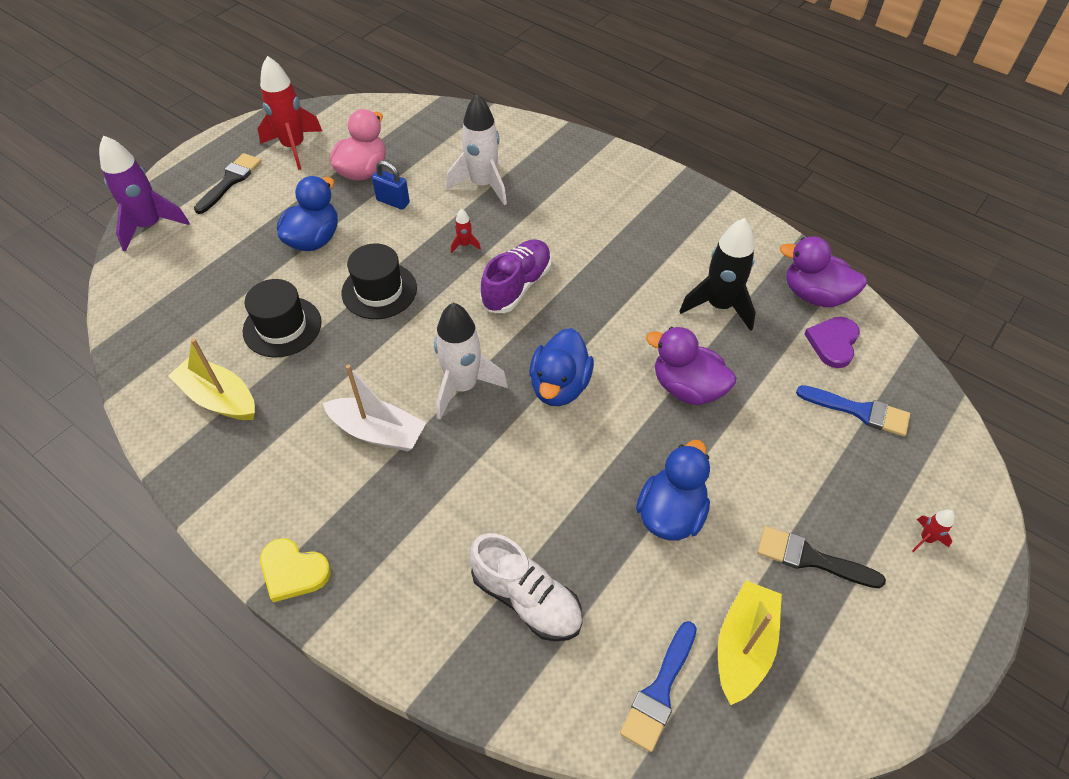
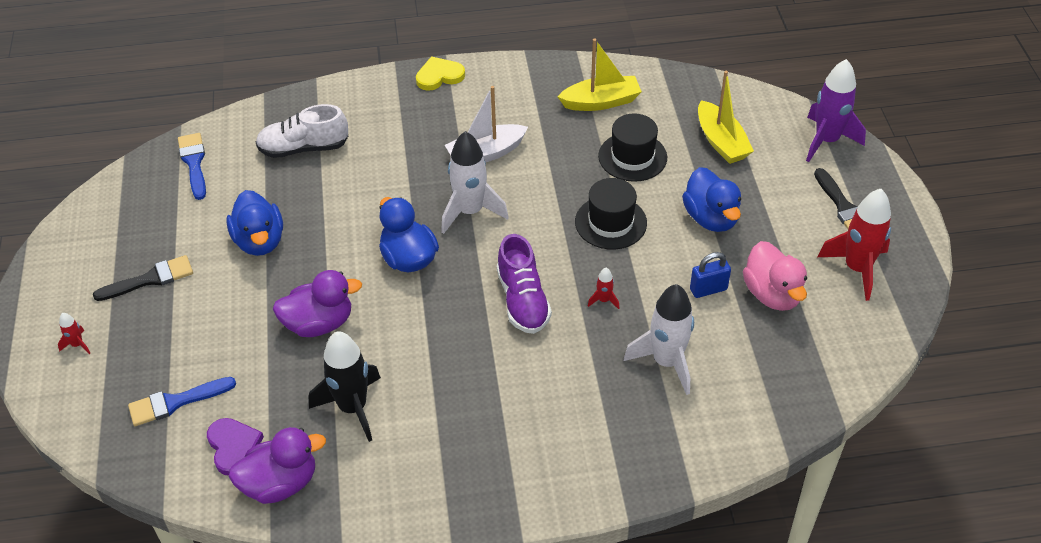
camera: 135 degrees right, 5 degrees down
(743, 646) = (161, 210): yellow boat -> yellow boat (721, 142)

